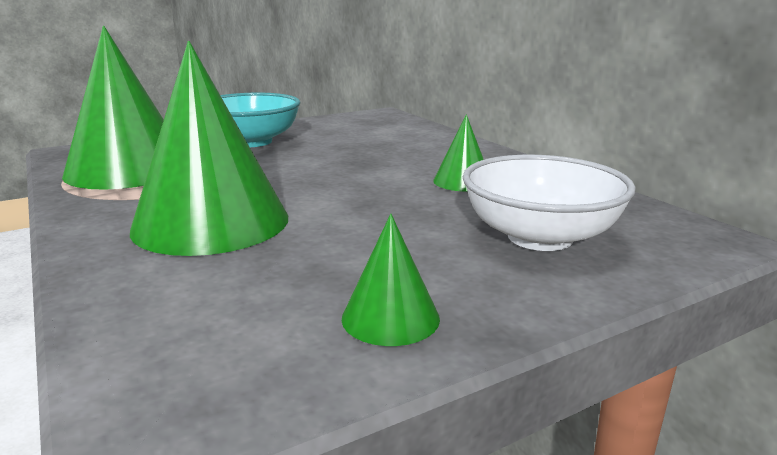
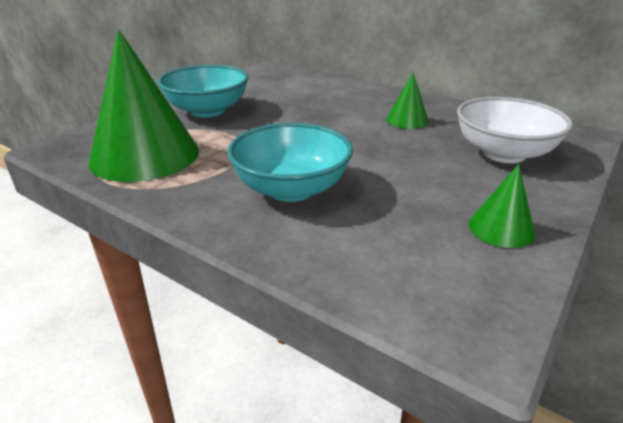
camera: 25 degrees left, 10 degrees up
(211, 222) = (291, 189): green cone -> turquoise bowl

